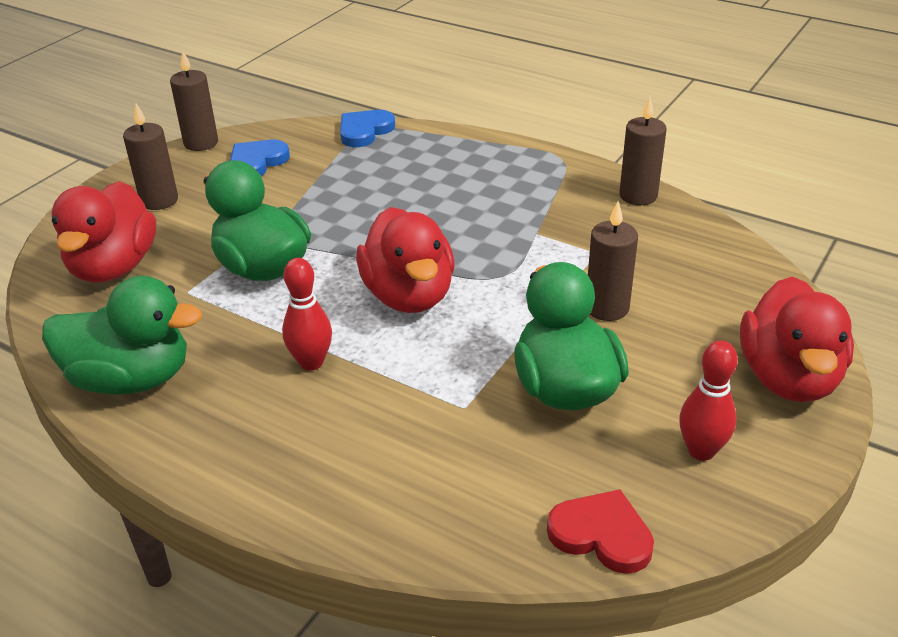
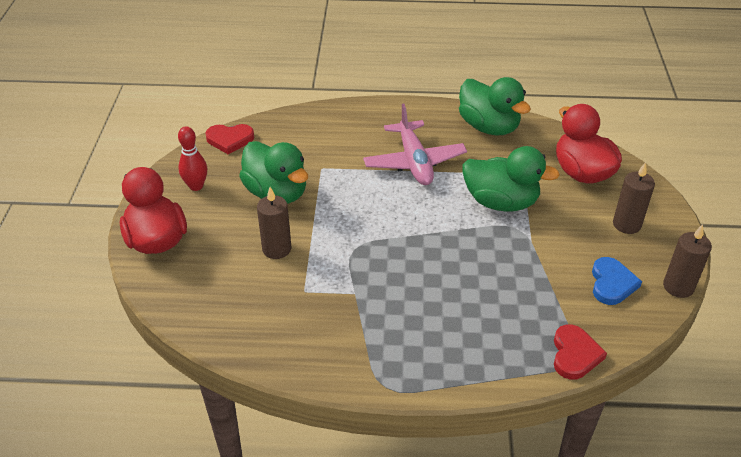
camera: 150 degrees right, 5 degrees up
(131, 379) = (489, 127): green duck -> green duck turned 105 degrees counterclockwise
(311, 362) = (414, 162): red bowling pin -> pink plane
(364, 131) = (575, 354): blue heart -> red heart
(409, 295) = (399, 215): red duck -> none
(638, 196) = (299, 362): brown candle -> none

